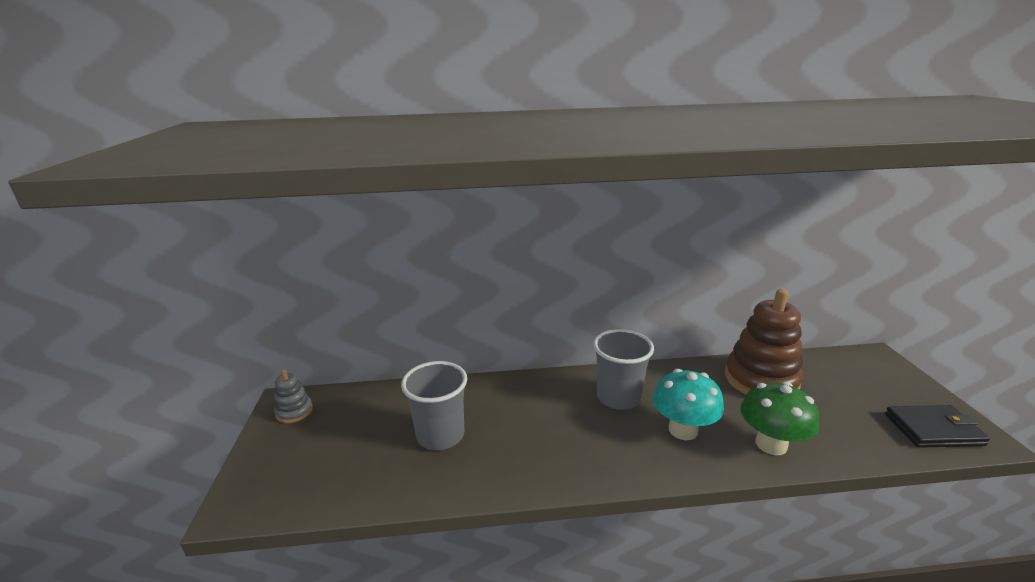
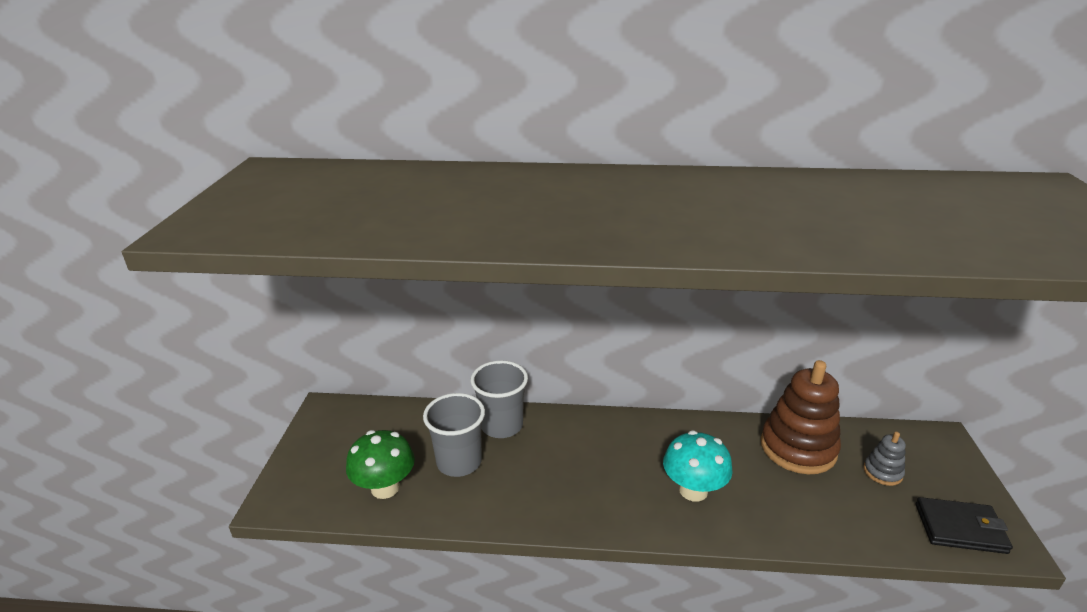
camera: 10 degrees right, 5 degrees up
(294, 411) = (332, 419): grey stacking toy -> grey stacking toy (882, 472)
(618, 397) = (641, 447): grey cup -> grey cup (501, 425)
(771, 444) = (777, 518): green mushroom -> green mushroom (385, 488)

